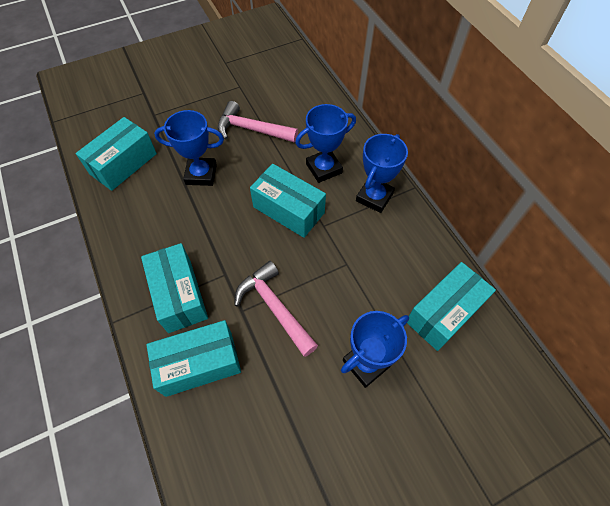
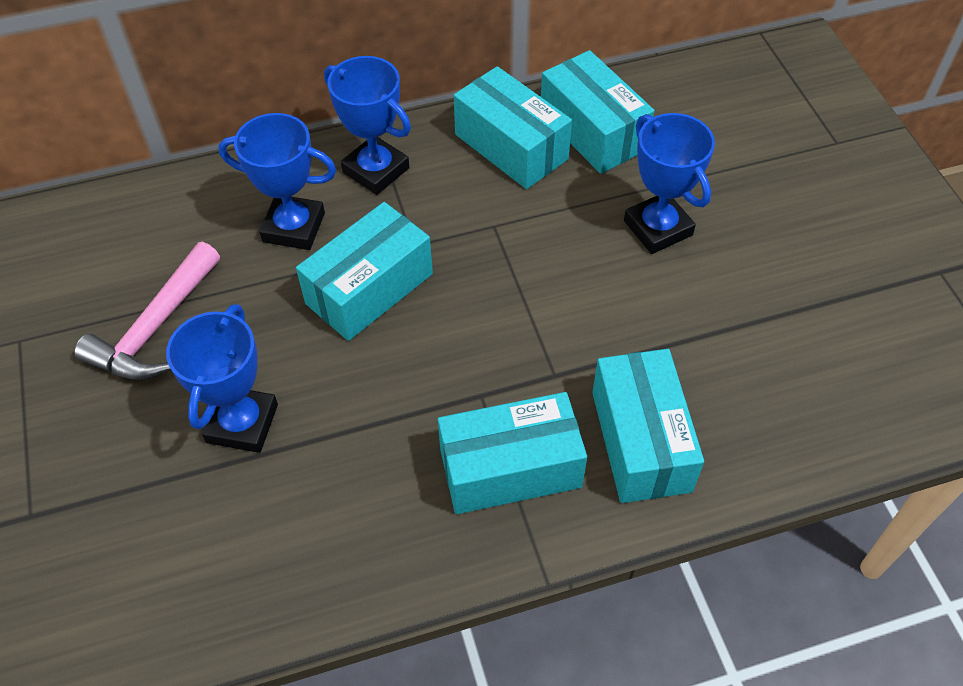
camera: 80 degrees left, 5 degrees down
(123, 164) = (160, 578): turquoise box -> turquoise box (511, 147)
(274, 307) = (554, 328): pink hammer -> none
(324, 168) = (294, 227): blue trophy -> blue trophy turned 60 degrees counterclockwise

